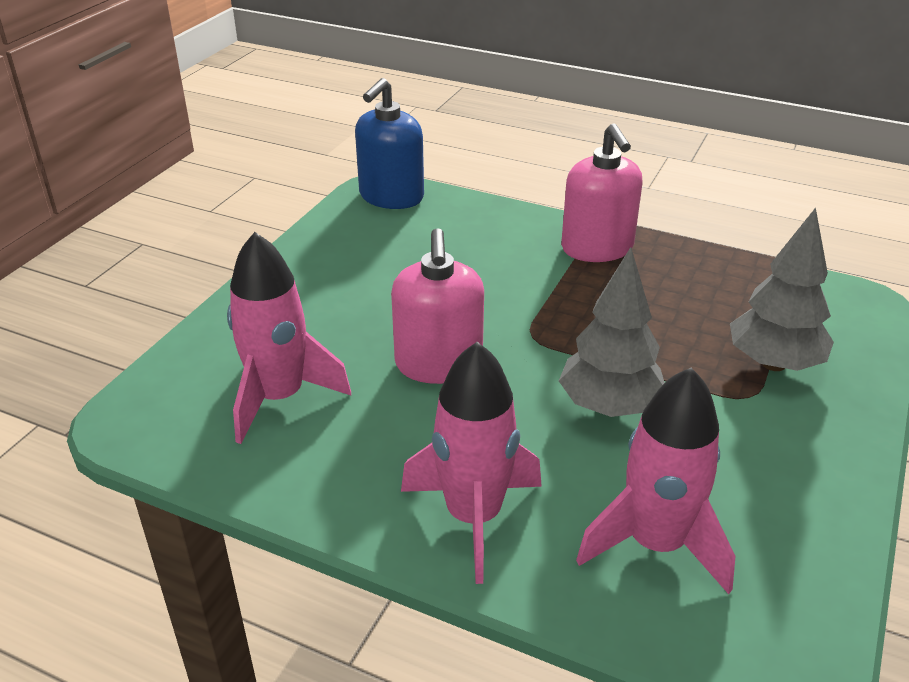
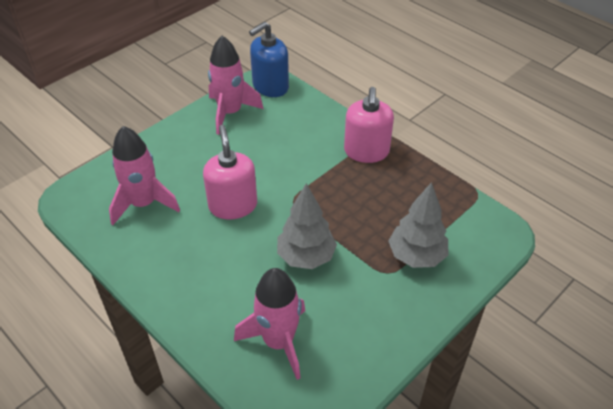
camera: 20 degrees right, 10 degrees up
(438, 364) = (233, 205): pink soap dispenser -> pink soap dispenser turned 150 degrees clockwise
(474, 516) = (199, 299): pink rocket -> pink rocket (230, 113)

